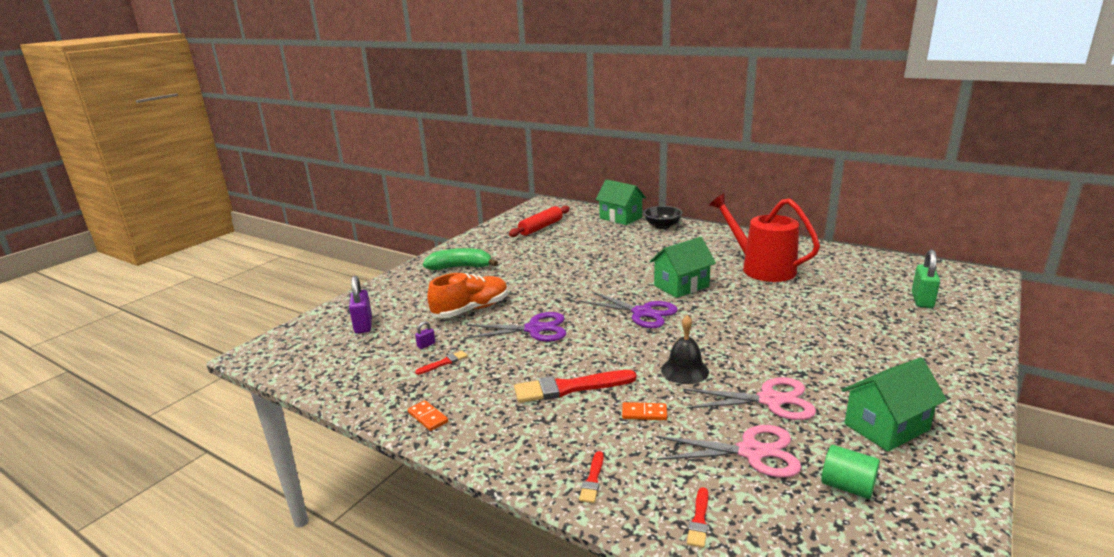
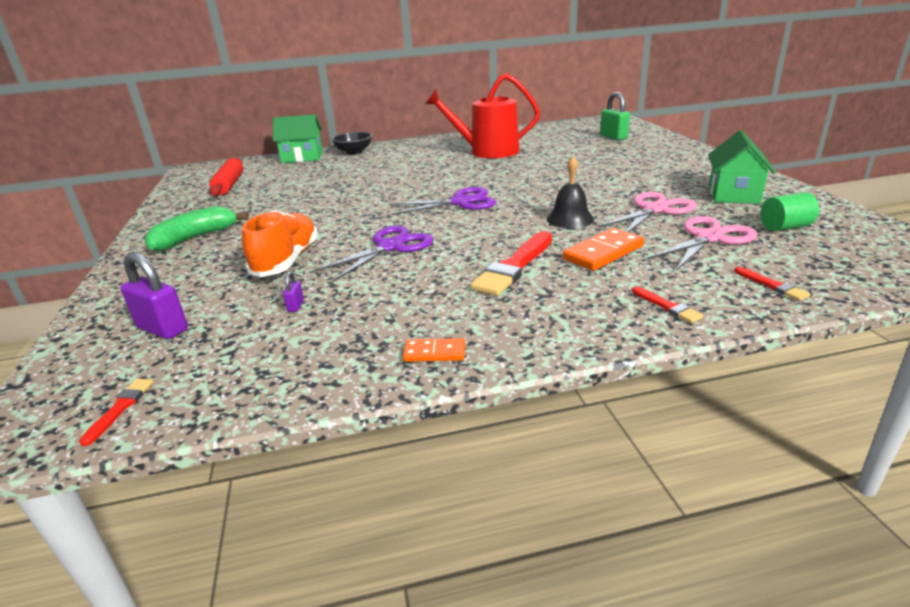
camera: 45 degrees left, 5 degrees up
(444, 363) = (351, 308): red brush -> red brush (120, 408)
(644, 413) = (603, 253): orange domino -> orange domino, size x1.74
(681, 286) = (453, 178): green house -> none

